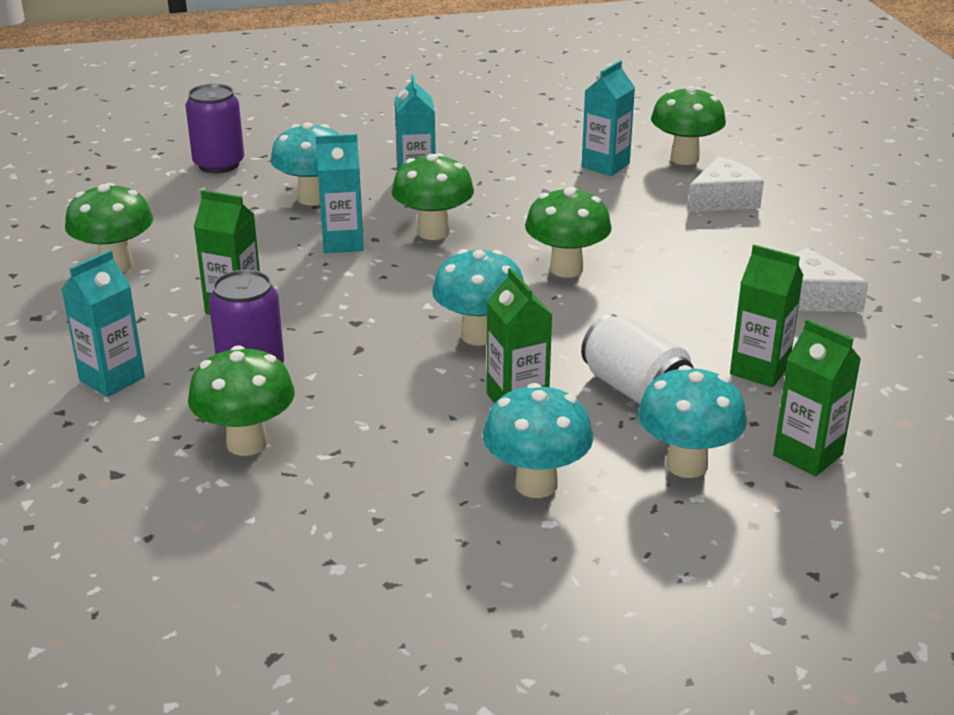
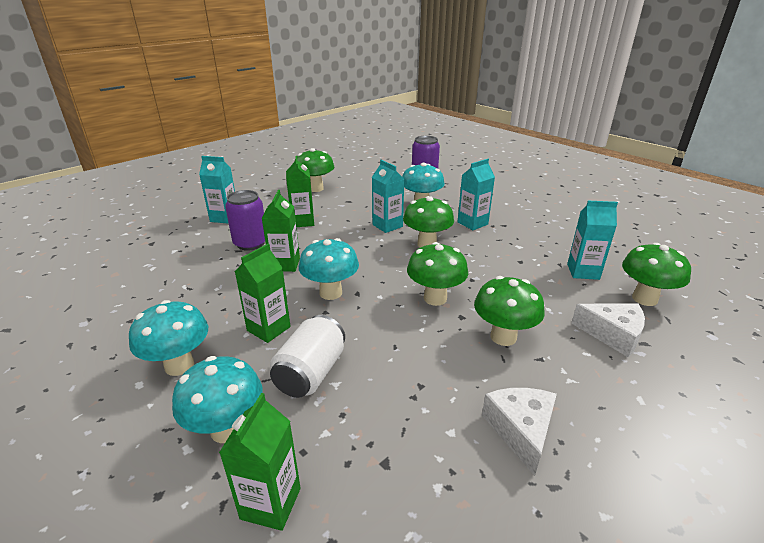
camera: 60 degrees right, 0 degrees up
(247, 443) = (187, 263): green mushroom -> green mushroom (503, 337)
(759, 370) = (381, 431): green carton -> green carton (285, 264)

